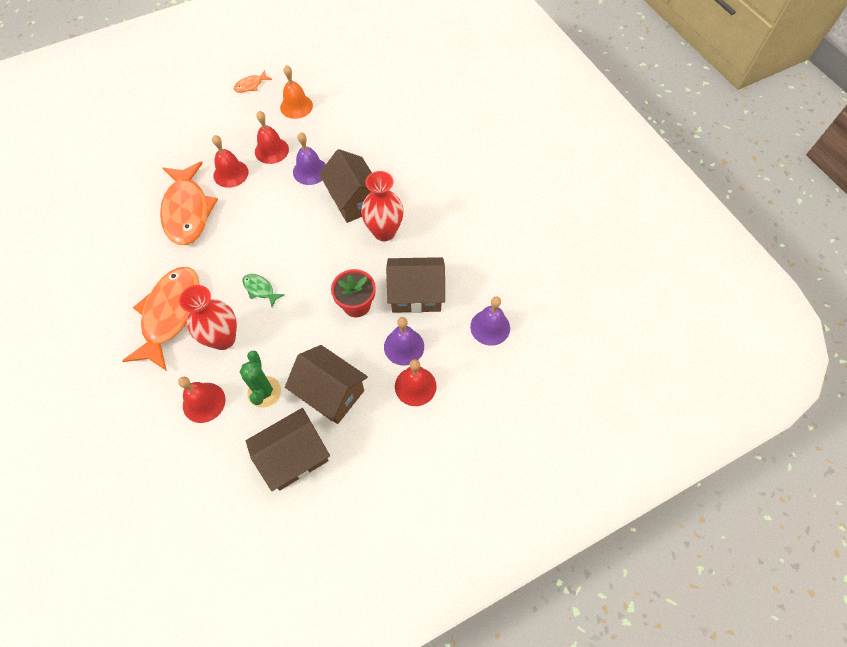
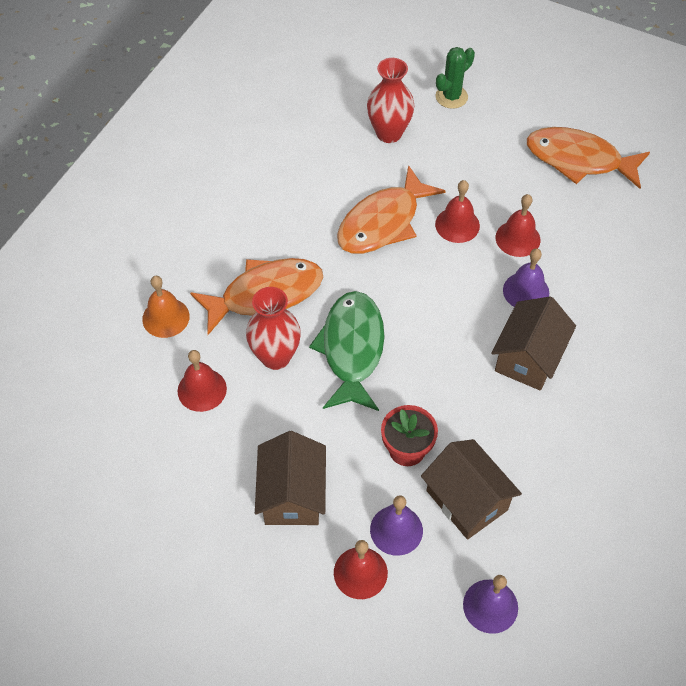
camera: 55 degrees right, 5 degrees down
(251, 85) = (578, 160): orange fish -> orange fish, size x2.33
(260, 289) = (352, 349): green fish -> green fish, size x2.33
(264, 392) = (249, 433): green cactus -> green cactus (451, 97)
(294, 456) = (204, 508): brown house -> none
(296, 106) = (594, 219): orange bell -> orange bell (166, 317)
(384, 232) = (515, 415): red vase -> red vase (389, 133)

